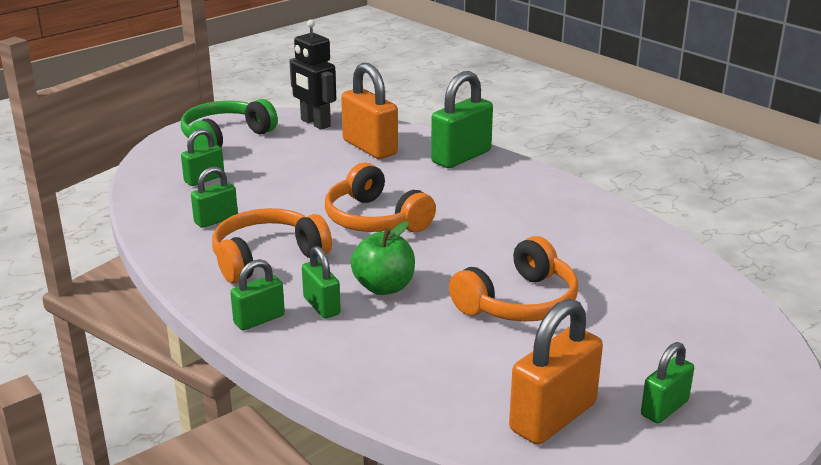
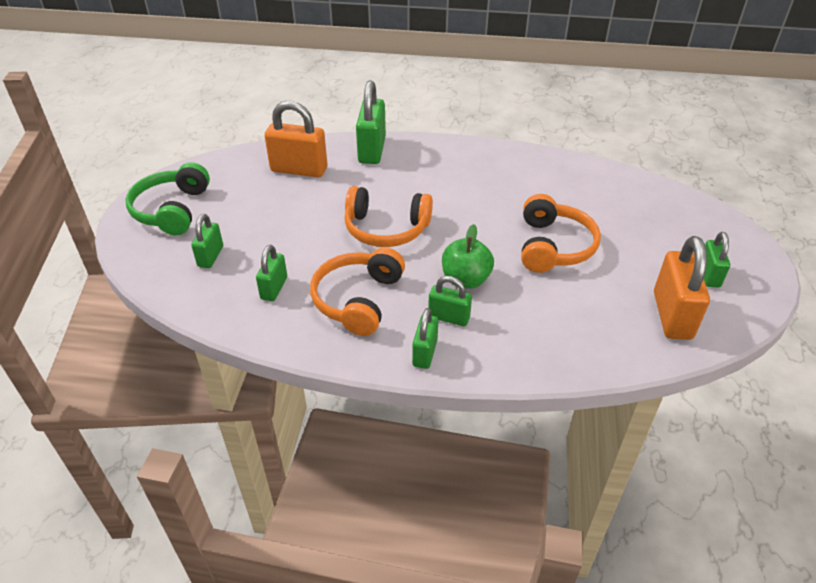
camera: 40 degrees left, 15 degrees up
(315, 123) = (227, 165): black robot -> none

